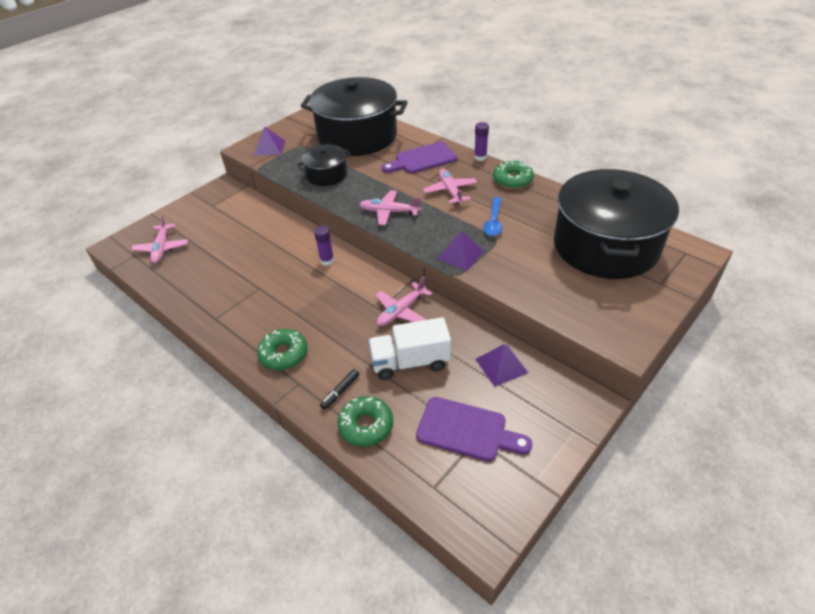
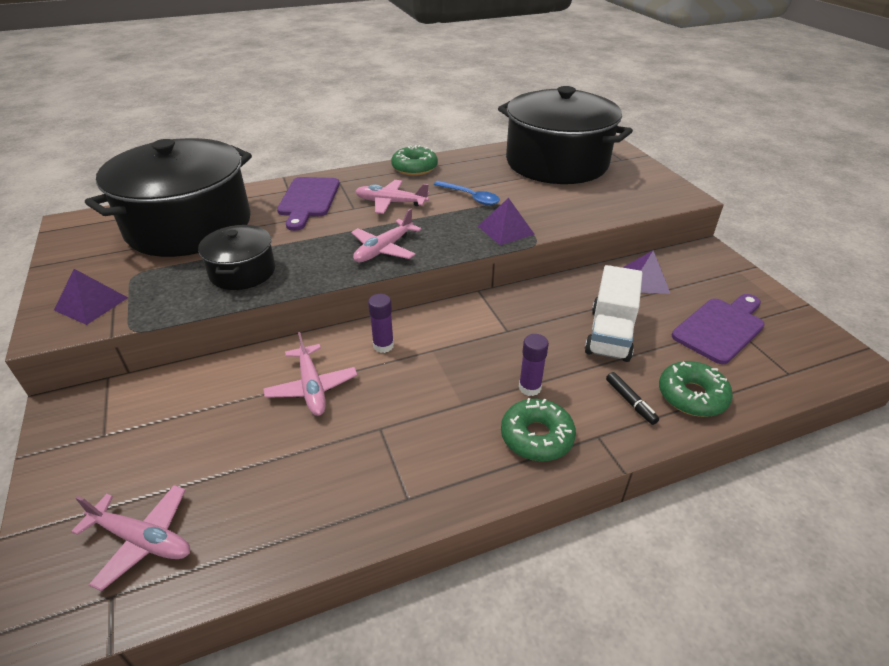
camera: 65 degrees left, 5 degrees down
(401, 311) = (525, 315): pink plane -> pink plane (312, 387)
(480, 157) = (353, 170): purple glue stick -> purple glue stick (529, 388)

